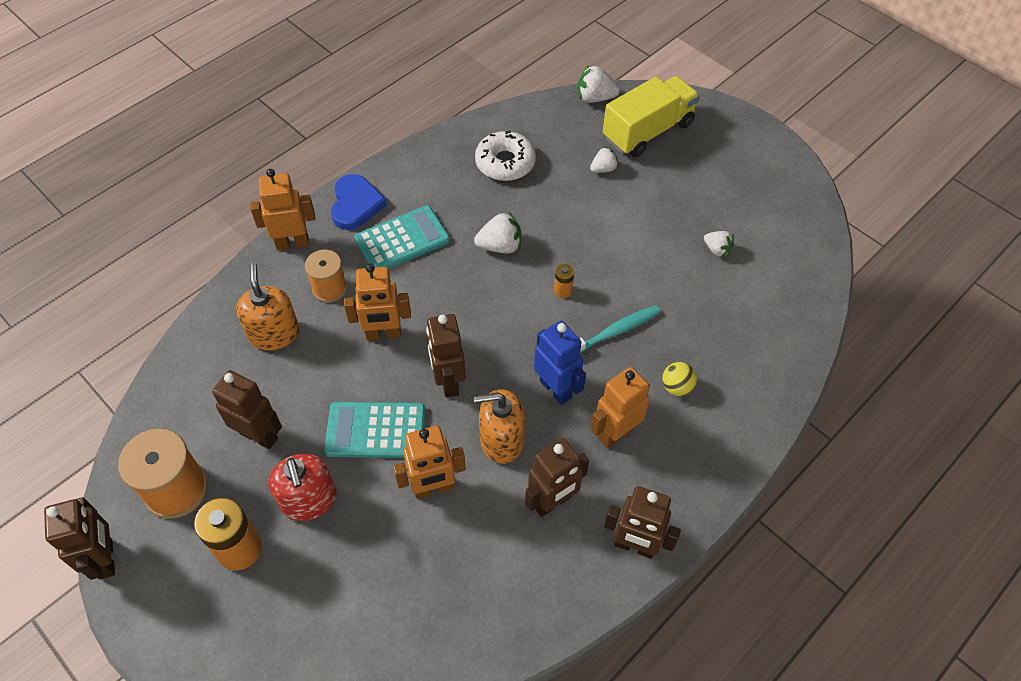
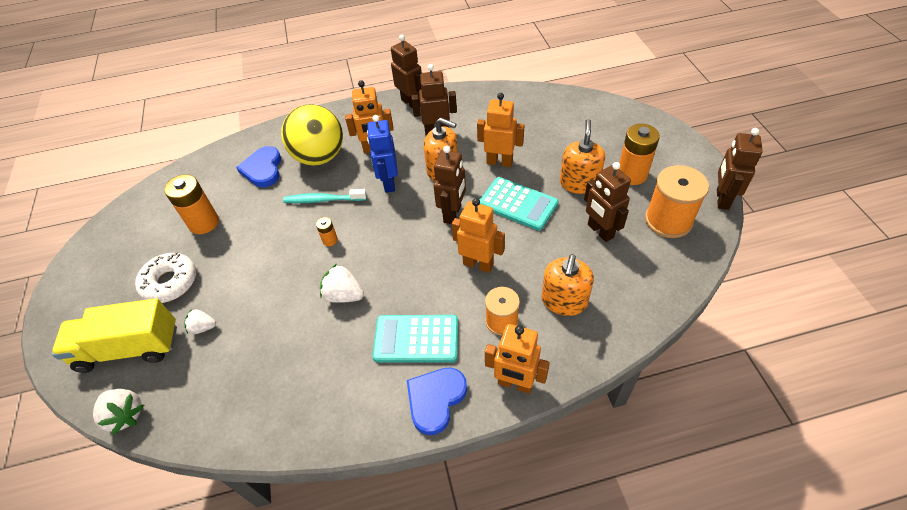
camera: 145 degrees left, 5 degrees down
(309, 500) = (579, 183): red soap dispenser -> orange soap dispenser
(505, 163) = (272, 378): white donut -> white donut (170, 282)
(676, 387) = (319, 157): yellow ball -> yellow ball, size x2.49
(716, 249) = (204, 223): white strawberry -> orange battery
(728, 338) = (263, 169): none -> blue heart

